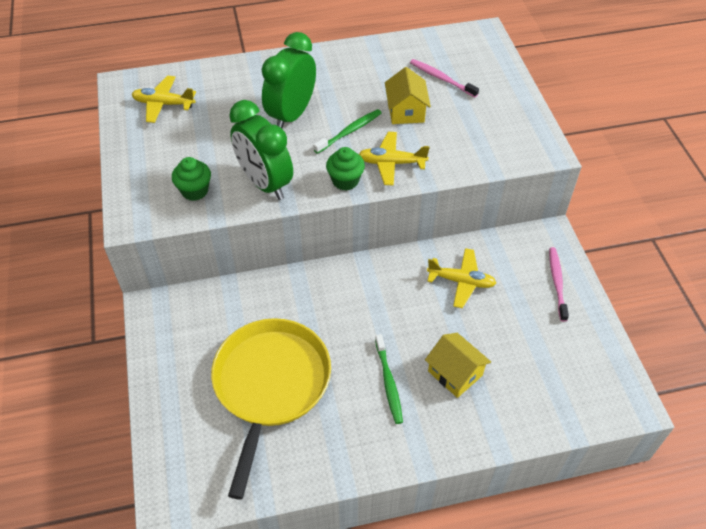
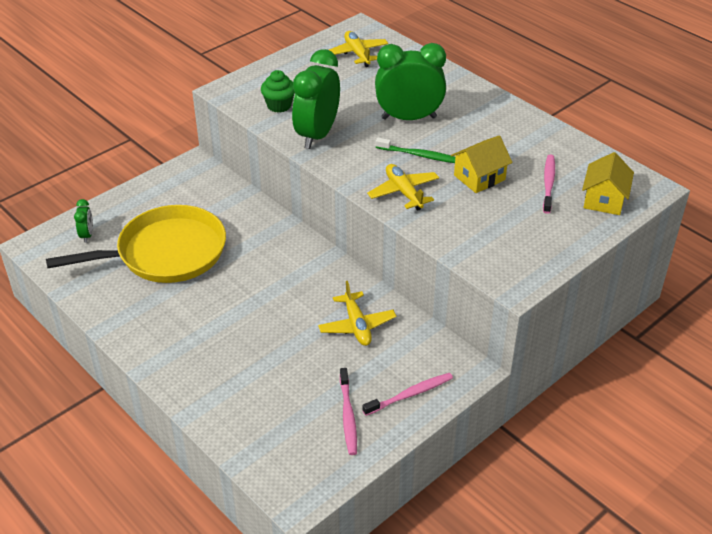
camera: 60 degrees right, 10 degrees down
(190, 446) = (87, 235): none -> green clock
(345, 181) = (358, 174): green cupcake -> none
(389, 383) = (211, 319): green toothbrush -> none
(455, 373) = (249, 357): yellow house -> yellow house (604, 200)
(560, 333) = (348, 416): none -> pink toothbrush

